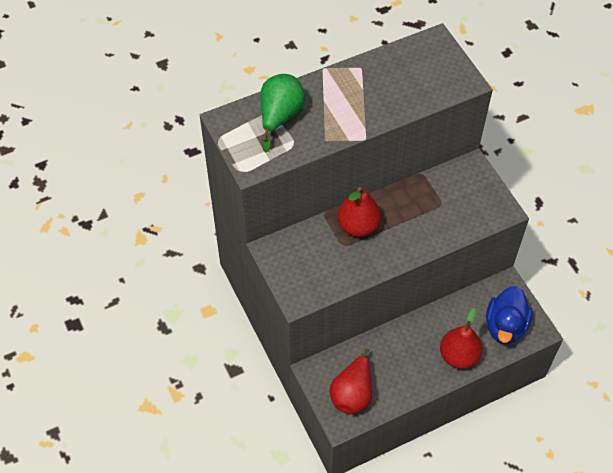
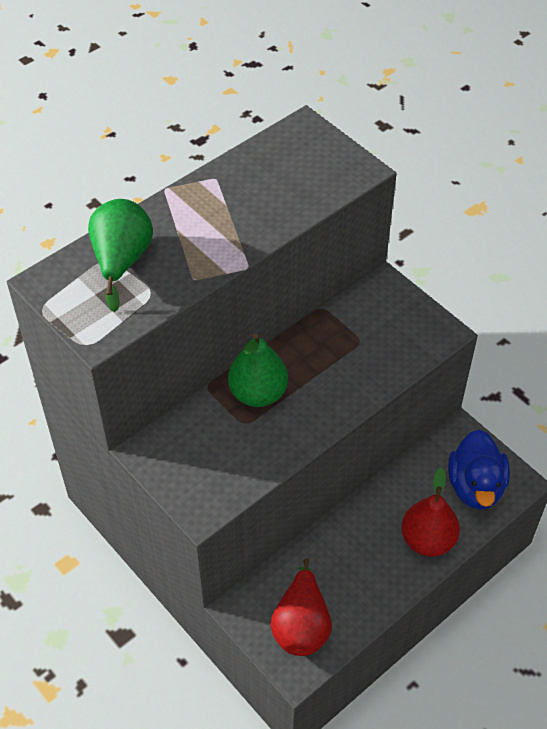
camera: 15 degrees left, 5 degrees down
(358, 226) = (258, 393): red pear -> green pear

